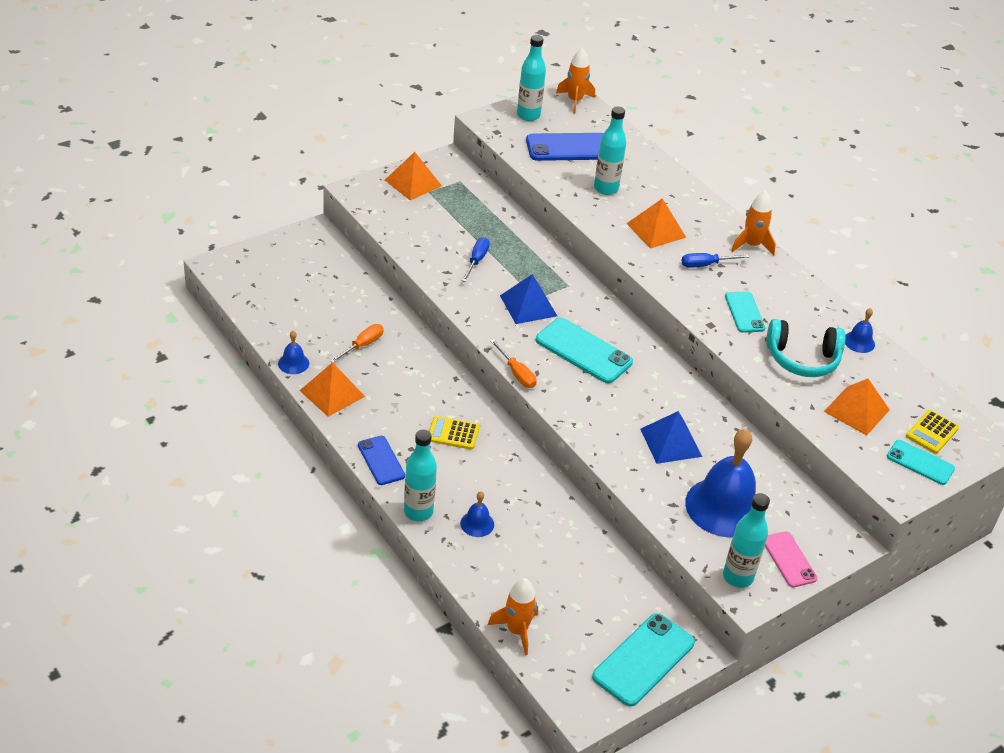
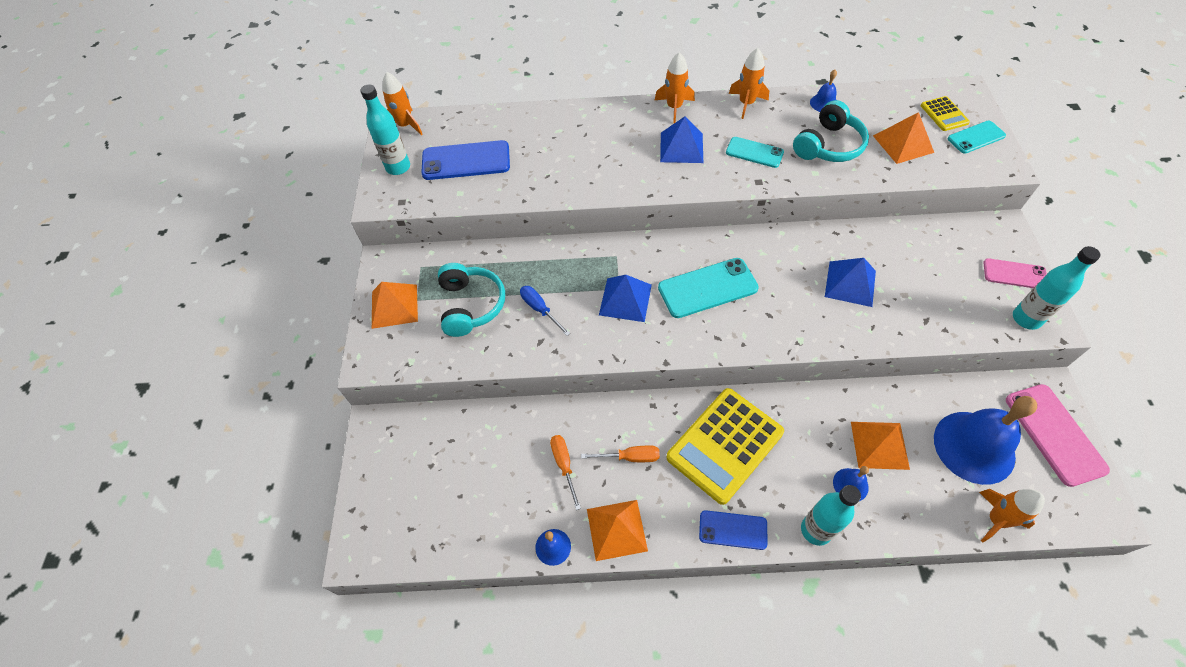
camera: 50 degrees left, 15 degrees up
(448, 222) = (471, 305): none -> turquoise headphones
(453, 433) = (724, 445): yellow calculator -> yellow calculator, size x2.09
(516, 373) = (711, 354): orange screwdriver -> orange screwdriver (630, 457)
(569, 148) = (466, 161): blue phone -> blue phone turned 60 degrees clockwise
(606, 189) = (540, 163): turquoise bottle -> none
(643, 660) = (1054, 434): turquoise phone -> pink phone
(656, 230) = (617, 157): orange pyramid -> orange pyramid (879, 445)
(706, 265) = (681, 147): blue screwdriver -> blue pyramid
(724, 507) = (941, 286): blue bell -> blue bell (974, 447)
(804, 290) = (746, 103): none -> orange rocket

